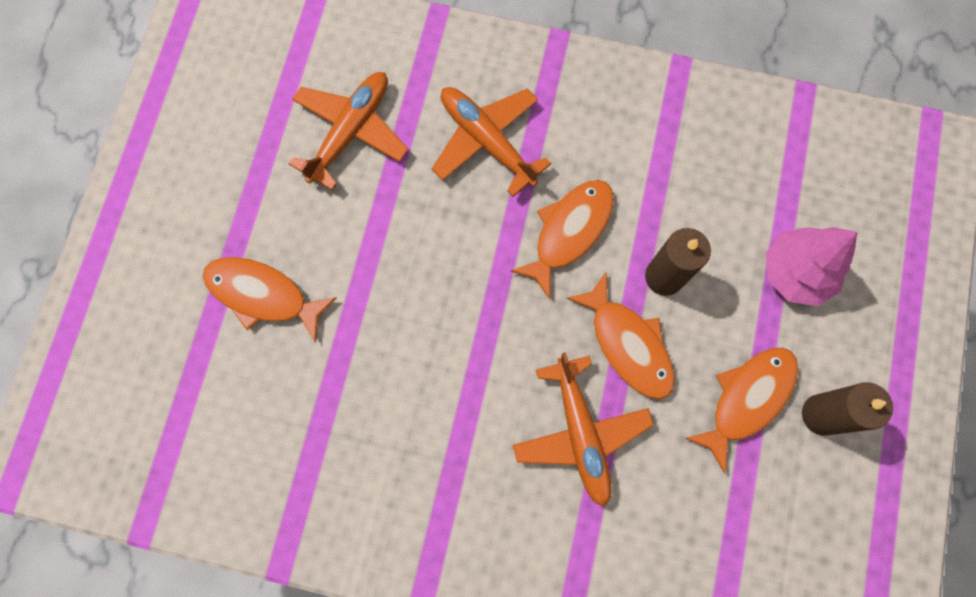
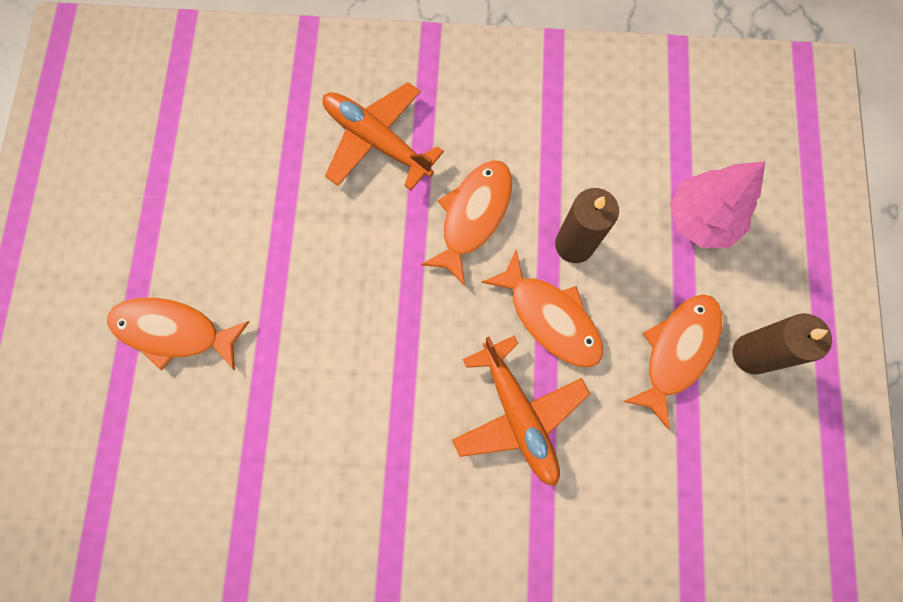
camera: 10 degrees left, 0 degrees up
(351, 131) = (239, 153): orange plane -> none

